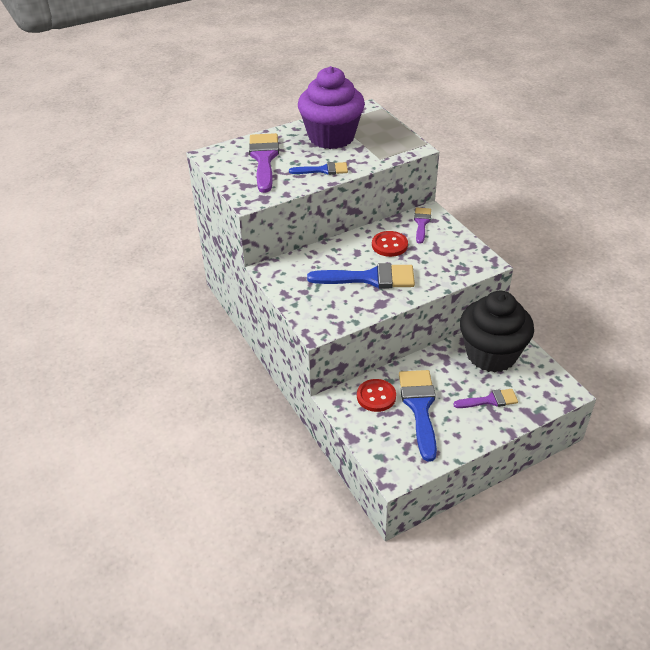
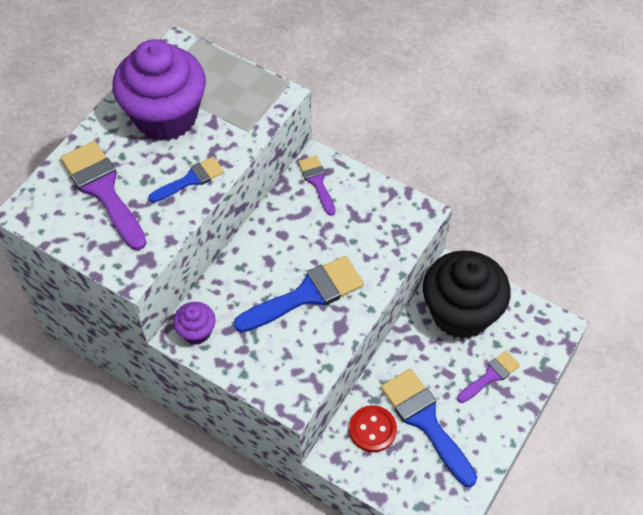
camera: 30 degrees left, 15 degrees up
(280, 271) = (196, 331): none -> purple cupcake
(389, 245) = (300, 233): red button -> none

